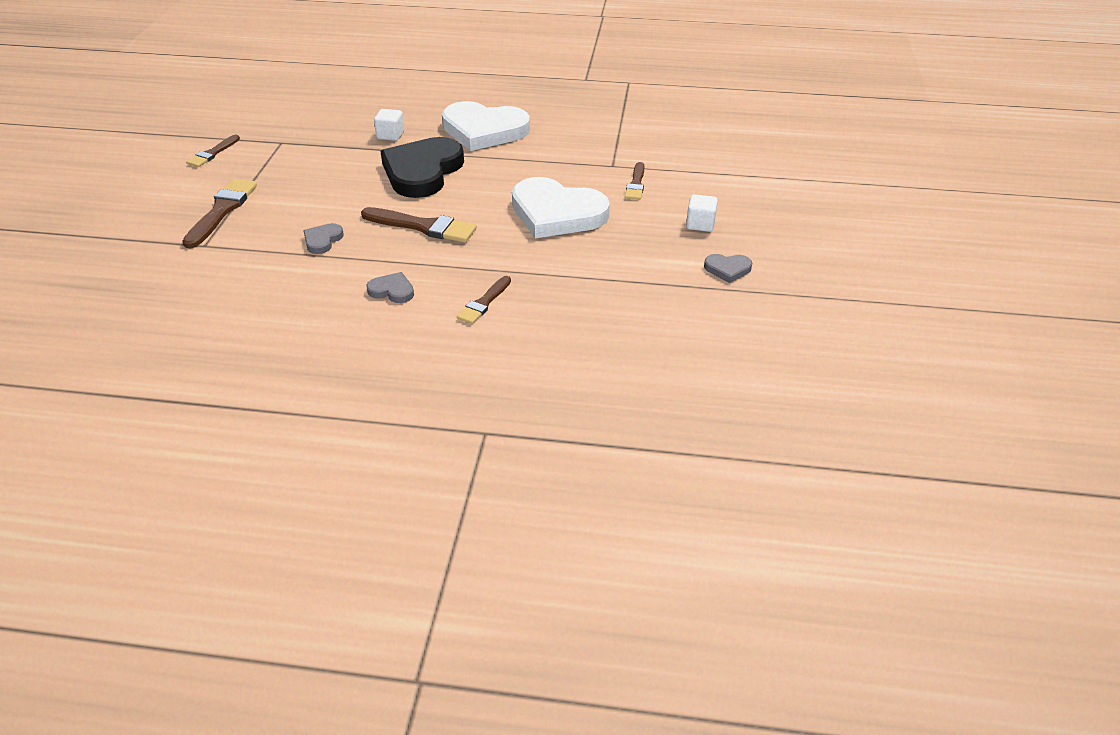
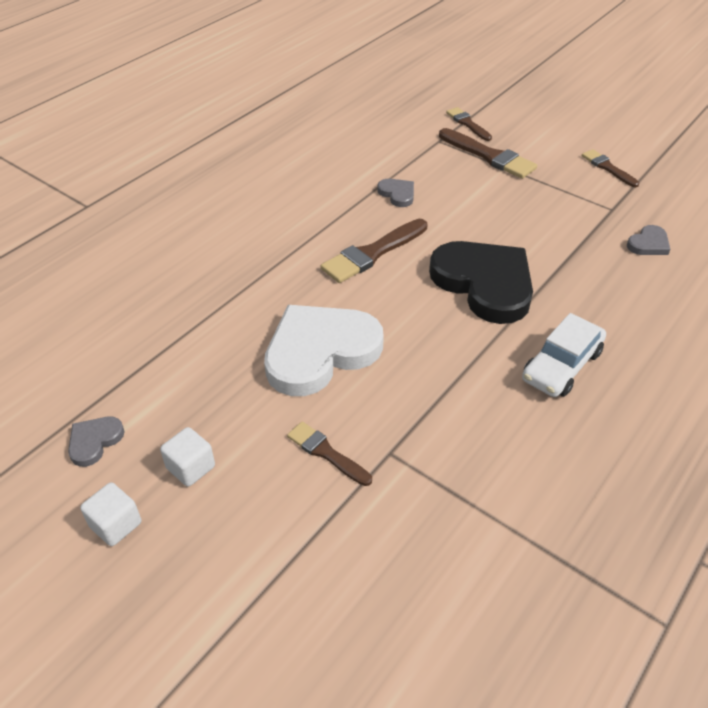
camera: 120 degrees right, 5 degrees up
(390, 135) = (589, 285): white cube -> white cube (116, 524)
(392, 290) = (288, 210): grey heart -> grey heart (648, 244)
(484, 130) = (561, 365): white heart -> white car
(484, 303) = (222, 251): brown brush -> brown brush (467, 123)

